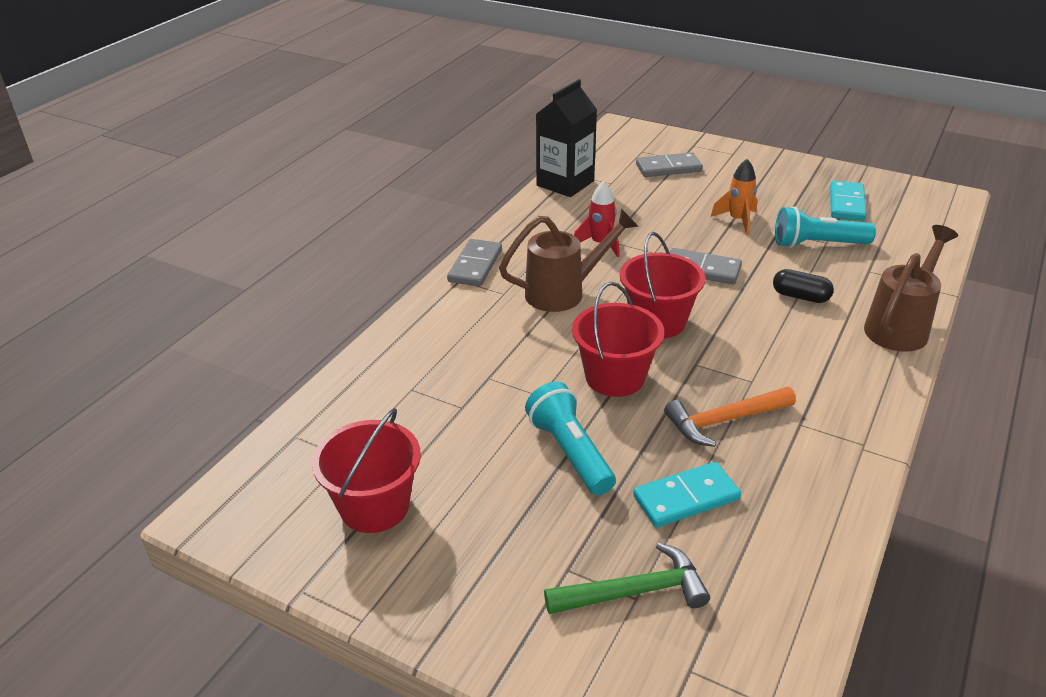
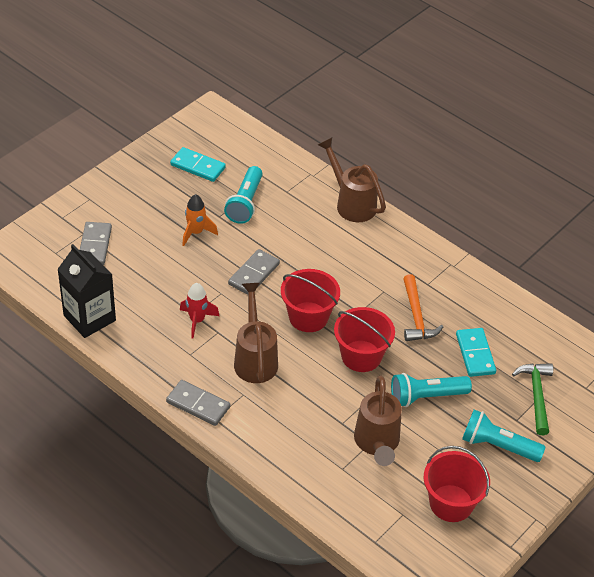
camera: 80 degrees left, 10 degrees up
(463, 414) = (377, 444): none -> brown watering can
(502, 550) = (498, 446): none -> turquoise flashlight
(800, 296) = (304, 236): black capsule -> none

